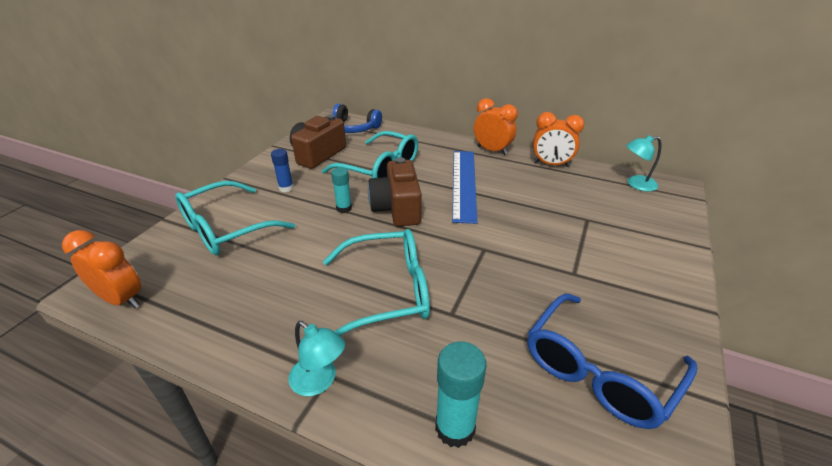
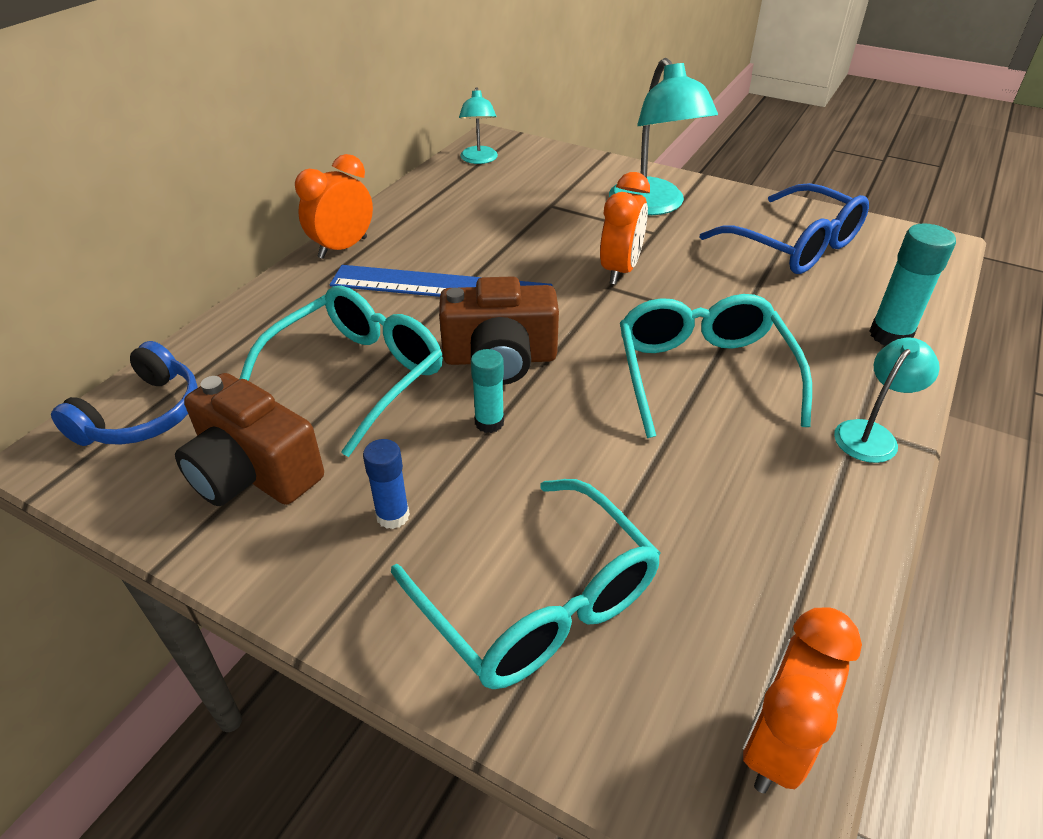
camera: 85 degrees left, 5 degrees up
(551, 164) = (409, 205): orange clock -> orange clock (620, 270)
(620, 273) = (653, 206): none -> turquoise lamp

